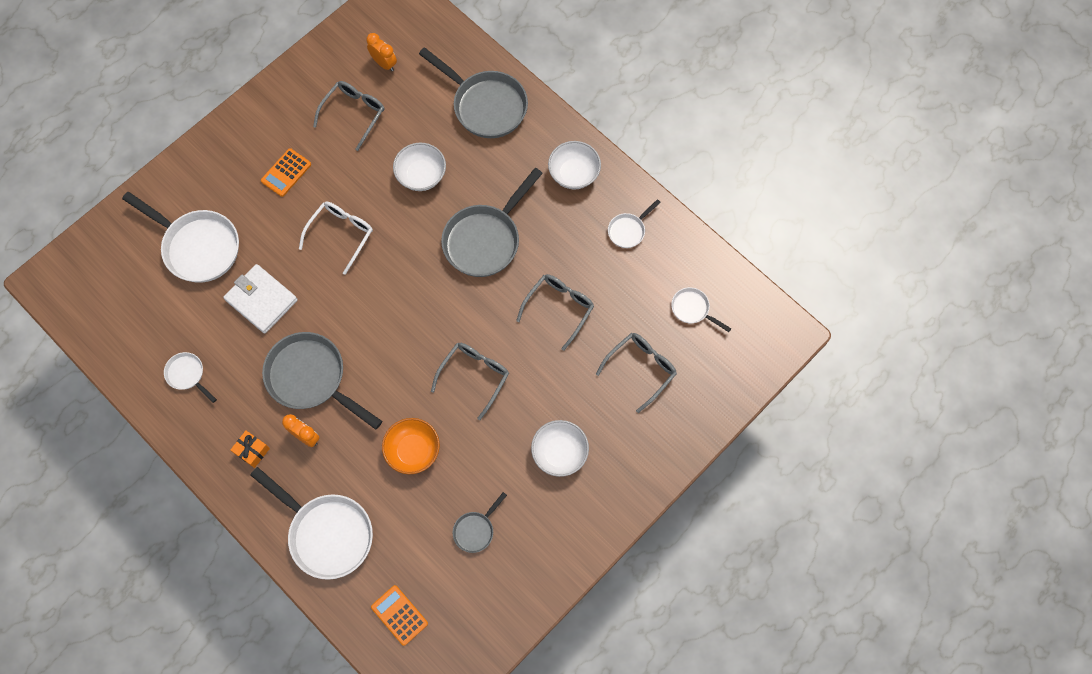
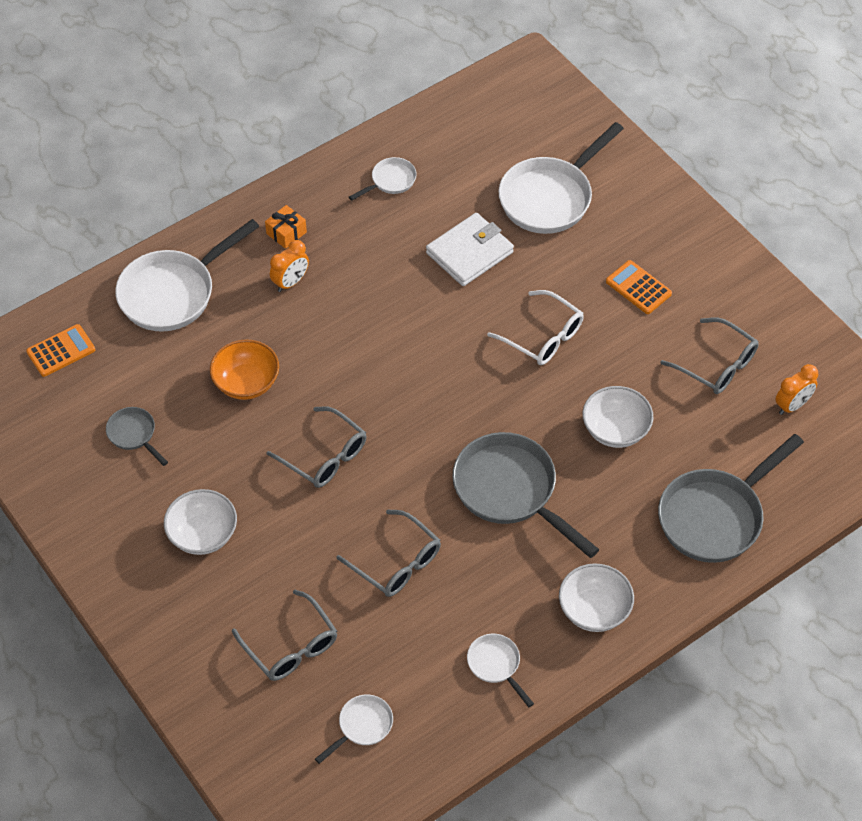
camera: 100 degrees right, 15 degrees down
(311, 378) = (360, 293): grey pan -> none

